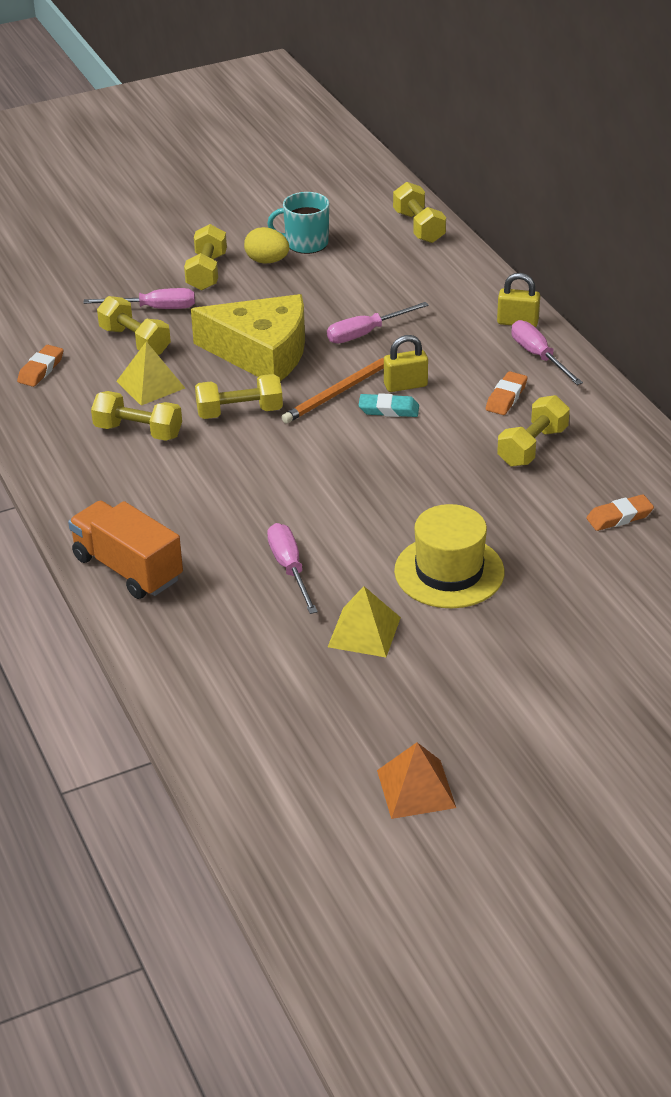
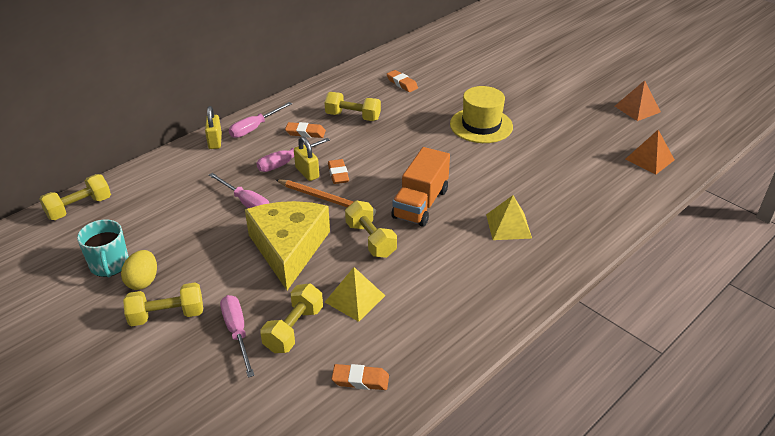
camera: 110 degrees left, 0 degrees up
(128, 568) = (567, 244): orange truck -> orange truck (420, 204)
(138, 431) = (419, 286): yellow dumbbell -> none
(259, 734) = (649, 159): none -> orange pyramid
(290, 569) = (518, 179): pink screwdriver -> pink screwdriver (286, 162)
(364, 632) = (549, 143): yellow pyramid -> yellow pyramid (508, 226)
(389, 410) = (338, 174): turquoise eraser -> orange eraser

